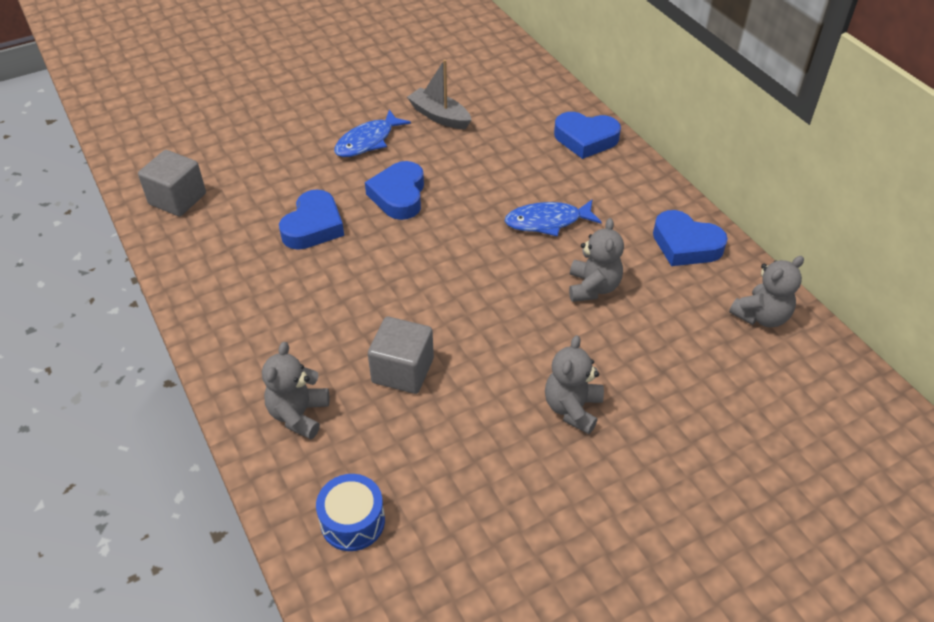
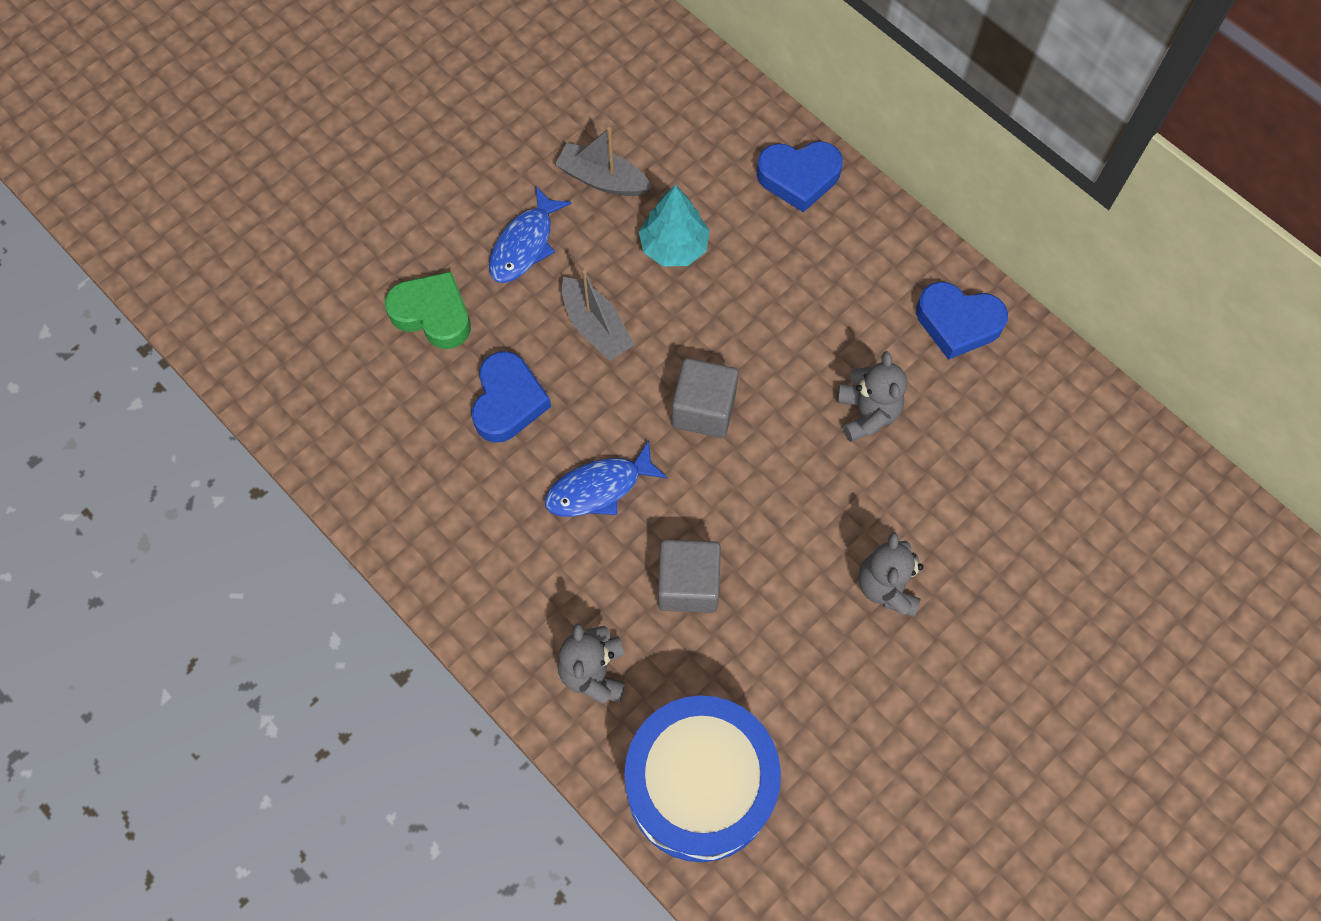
camera: 15 degrees left, 20 degrees up
(177, 199) = (319, 399): grey cube -> grey cube (703, 409)
(283, 167) = (433, 314): none -> green heart
(352, 521) = (700, 785): blue drum -> blue drum, size x2.13
(399, 195) = (596, 327): blue heart -> grey boat
(476, 161) = (674, 246): none -> turquoise tree
(547, 222) = (788, 326): blue fish -> blue fish (599, 488)
(761, 316) = (1062, 408): grey teddy bear -> none

